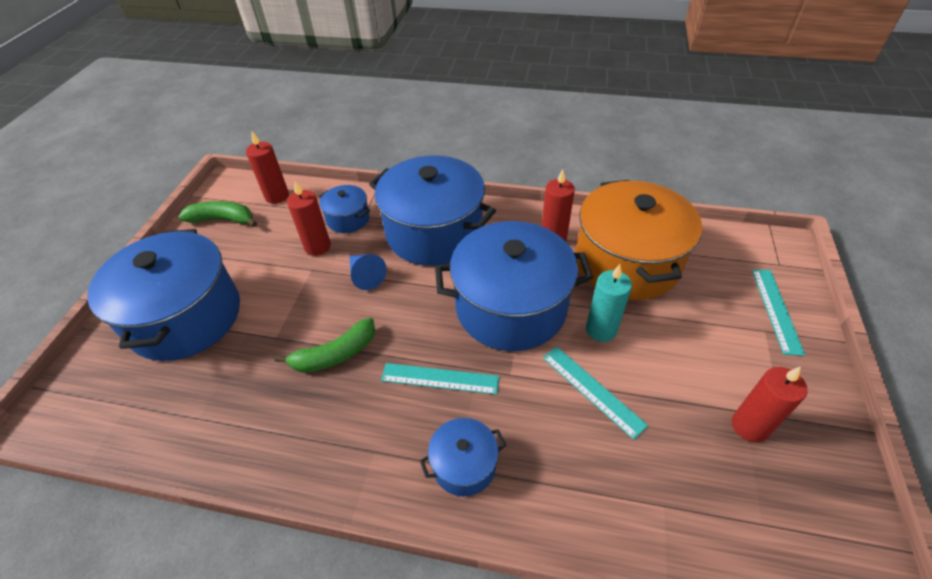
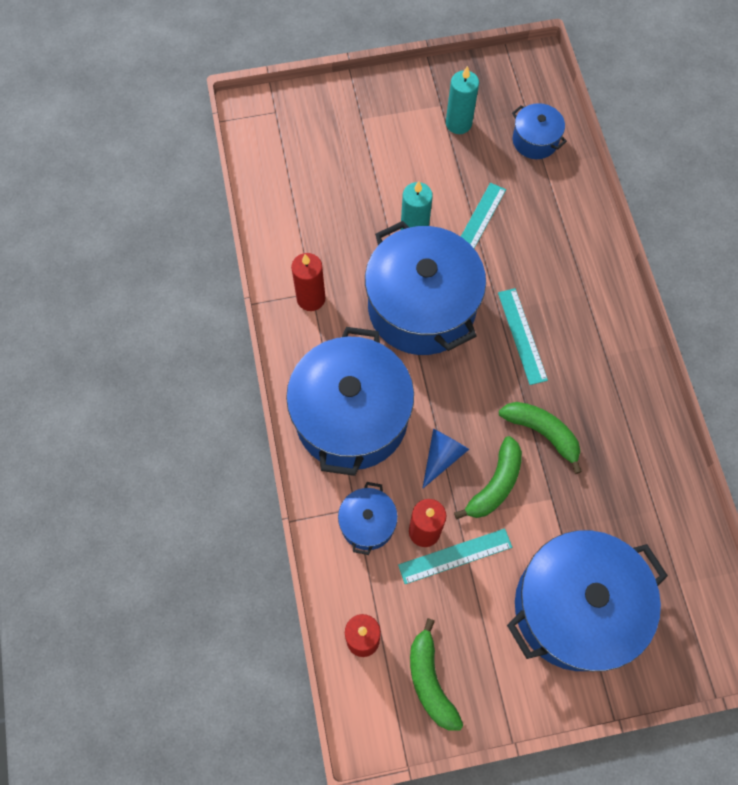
camera: 115 degrees left, 20 degrees up
(318, 302) = (495, 484): none -> green banana
(464, 465) = (582, 290): blue pot -> blue pot (535, 140)
(626, 262) = (322, 227): orange pot -> none
(749, 426) = (458, 123): red candle -> turquoise candle
(776, 310) = (334, 112): turquoise ruler -> turquoise ruler (455, 556)

